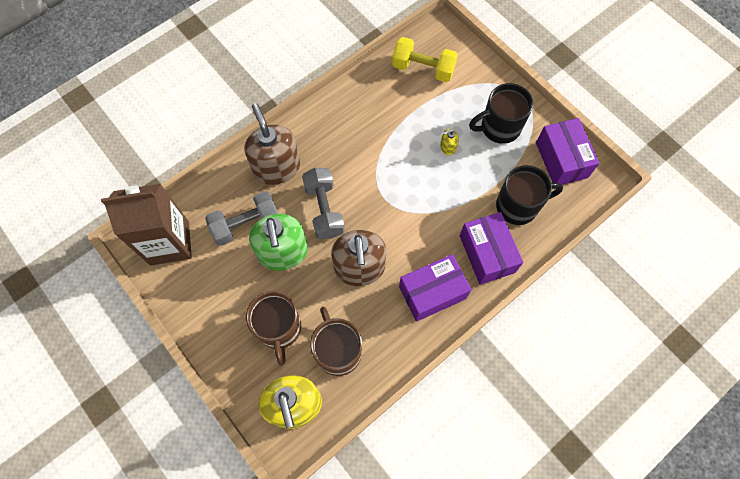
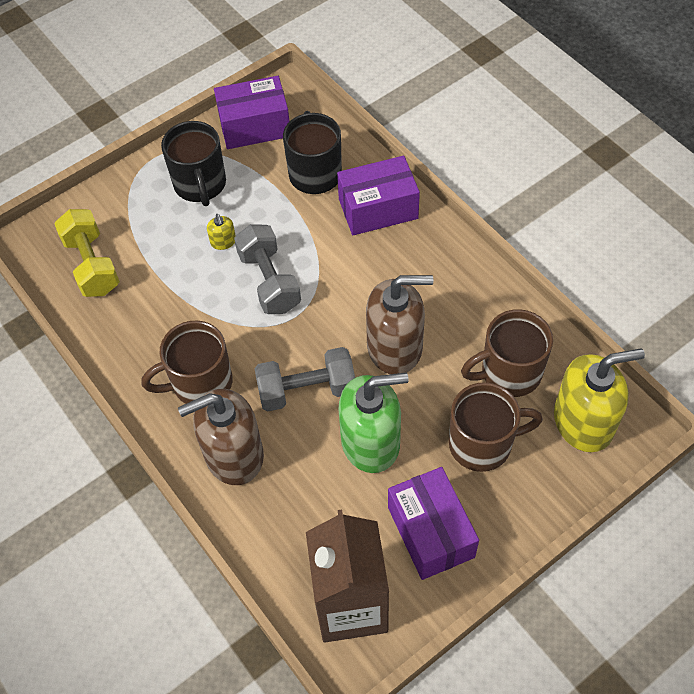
camera: 85 degrees left, 10 degrees down
(246, 224) = (325, 494): grey dumbbell -> grey dumbbell (269, 281)
(330, 143) = (200, 383): none -> brown mug
(423, 68) = (92, 265): yellow dumbbell -> yellow dumbbell turned 45 degrees counterclockwise
(432, 292) = (429, 267): purple box -> purple box (430, 532)

